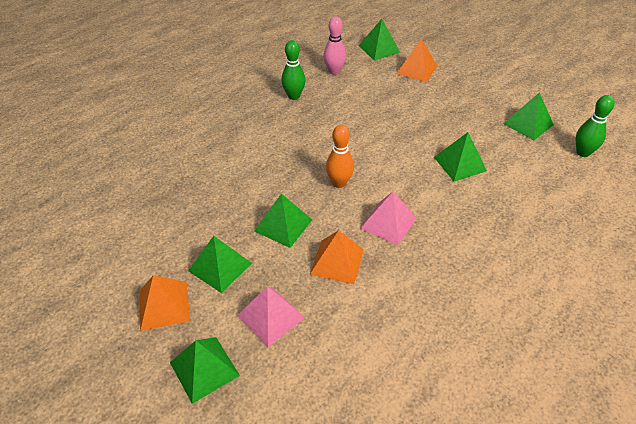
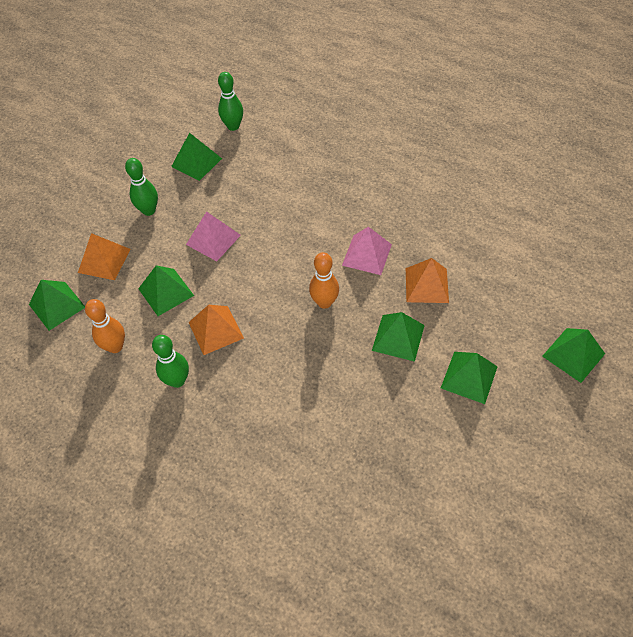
camera: 100 degrees left, 10 degrees up
(164, 305) = (531, 410): orange pyramid -> orange pyramid (216, 330)
(270, 316) = (504, 321): pink pyramid -> pink pyramid (213, 239)
(334, 71) = (115, 346): pink bowling pin -> orange bowling pin
(459, 164) = (270, 210): green pyramid -> green pyramid (166, 292)
(468, 93) = (149, 210): none -> green bowling pin

